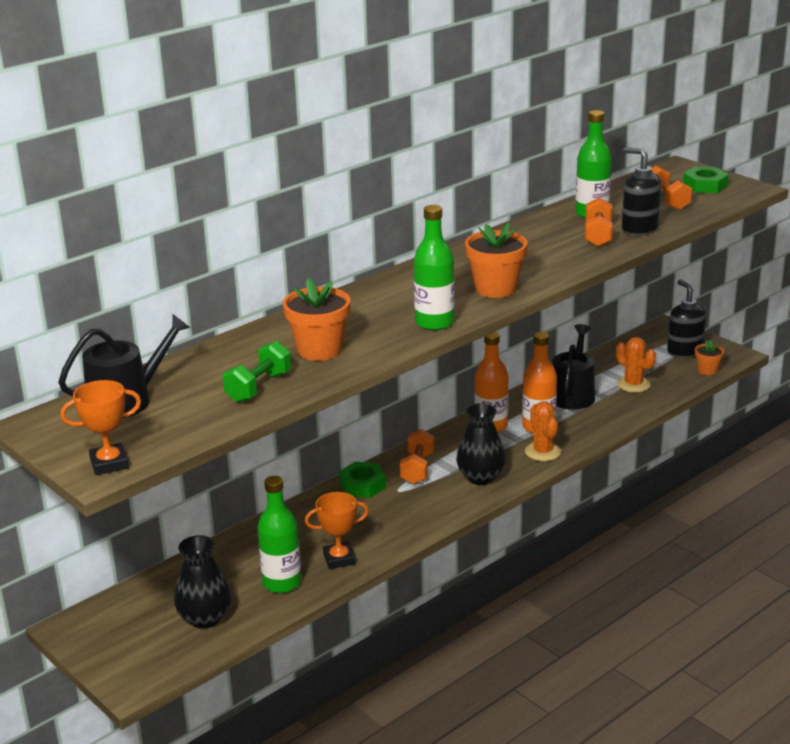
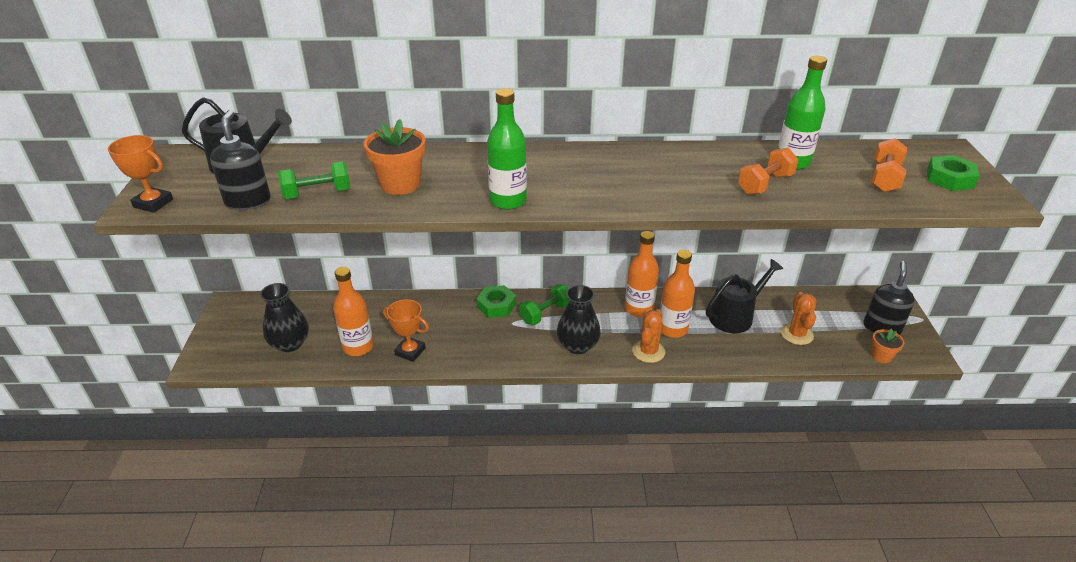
camera: 40 degrees right, 10 degrees up
(282, 583) = (358, 347): green bottle -> orange bottle
(417, 469) = (546, 314): orange dumbbell -> green dumbbell
(495, 288) = (601, 194): orange flower pot -> none
(639, 229) = (813, 194): black soap dispenser -> black soap dispenser (248, 201)

